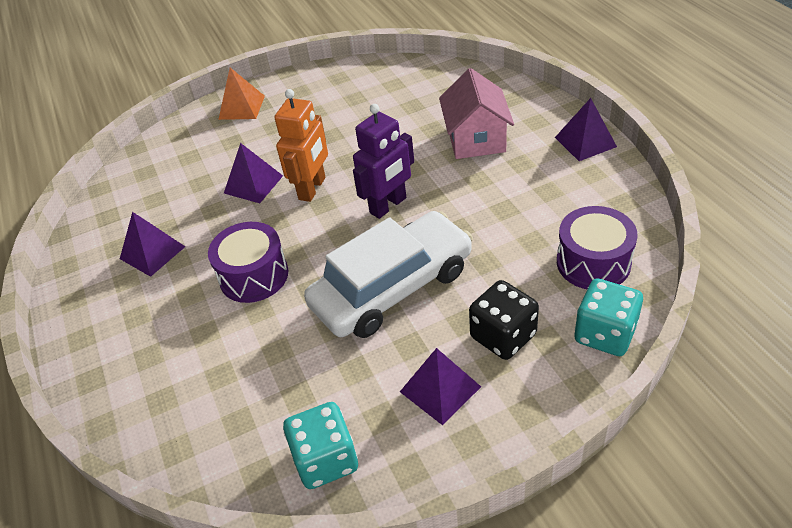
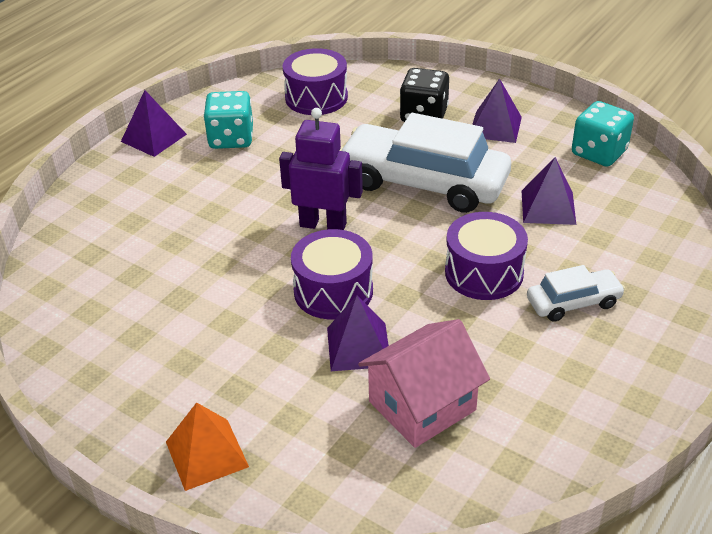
camera: 125 degrees left, 5 degrees down
(152, 252) = (524, 373): purple pyramid -> purple pyramid (548, 207)
(175, 313) = (573, 302): none -> white car
(312, 188) = (333, 291): orange robot -> purple drum
(476, 139) = (181, 204): pink house -> pink house (422, 406)
(605, 334) = (384, 78): turquoise dice -> turquoise dice (231, 138)

